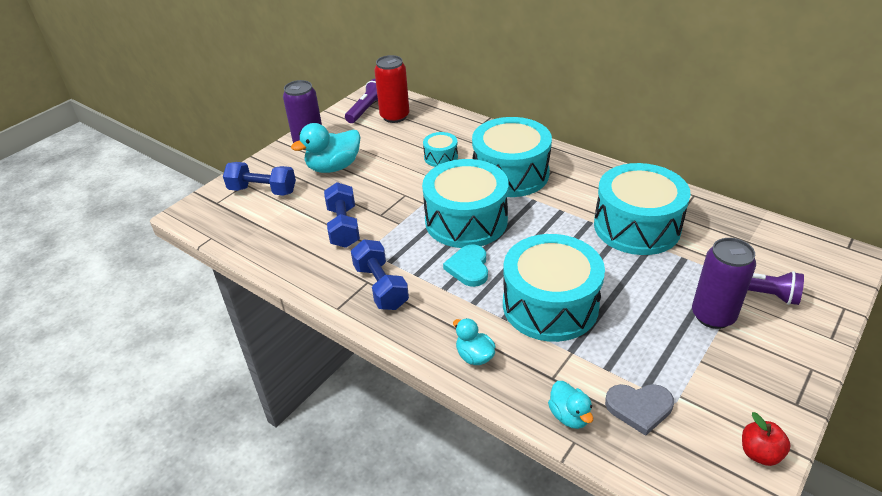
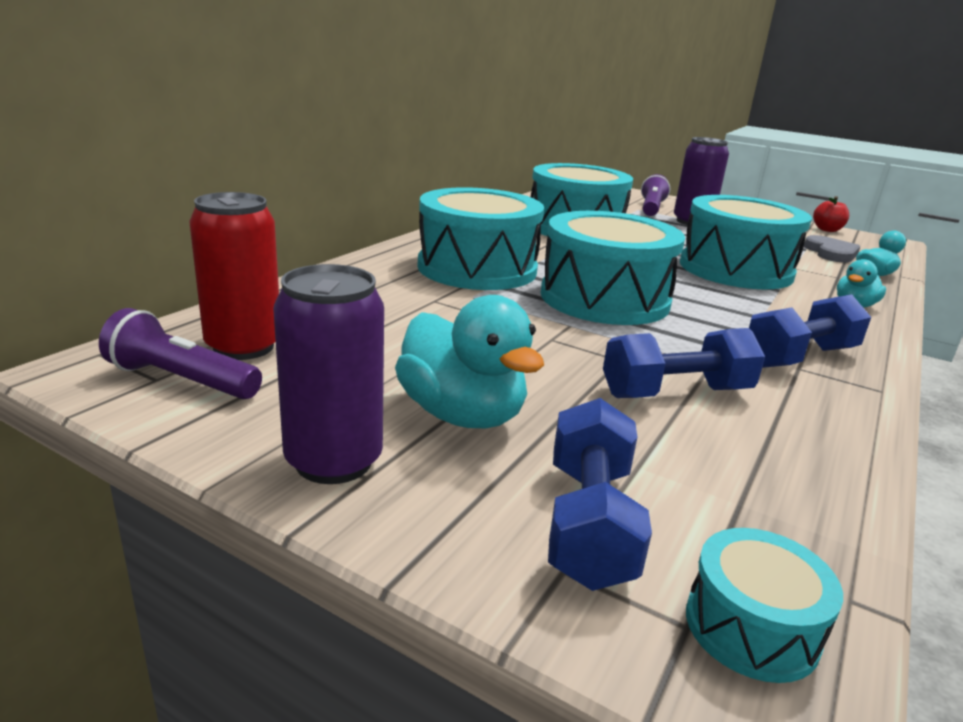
camera: 100 degrees left, 15 degrees down
(441, 157) = (426, 309): turquoise drum -> turquoise drum (751, 627)
(469, 268) = (706, 302): turquoise heart -> none

